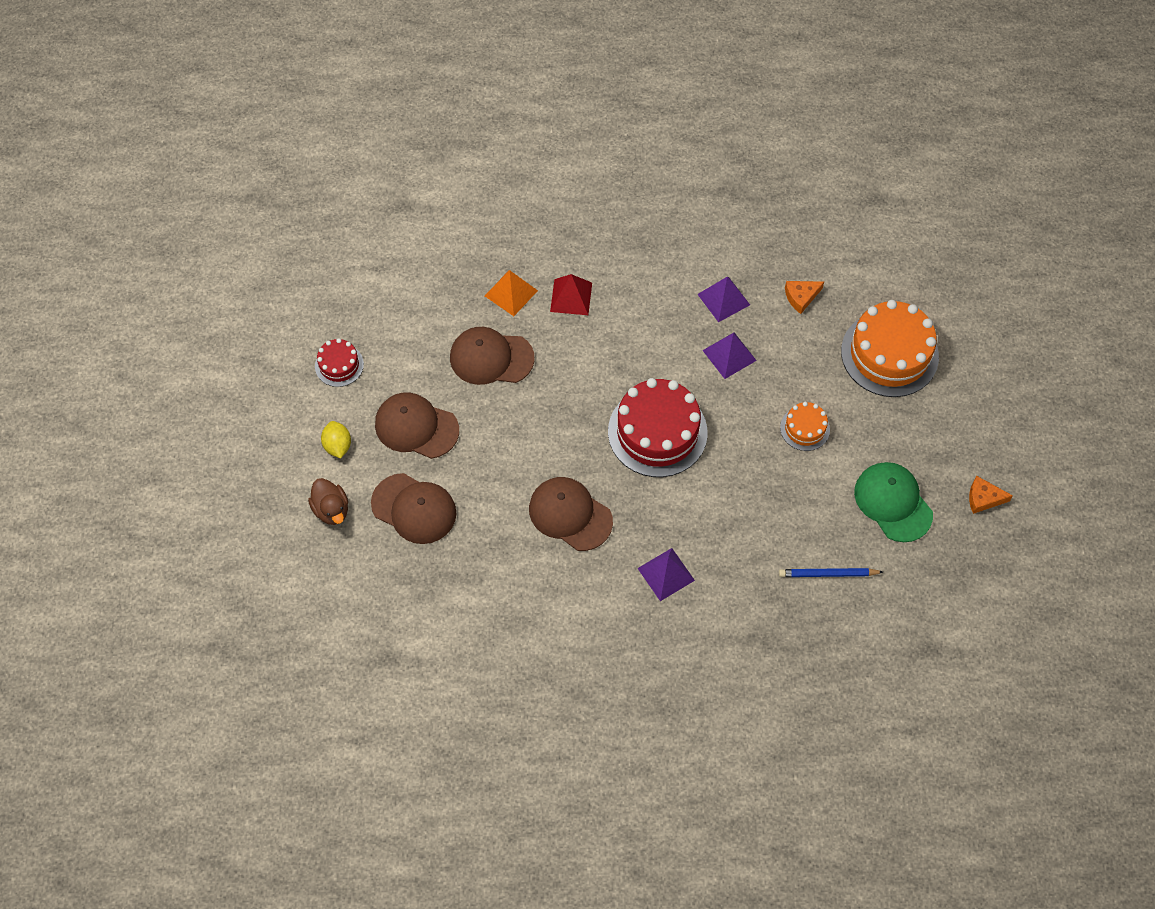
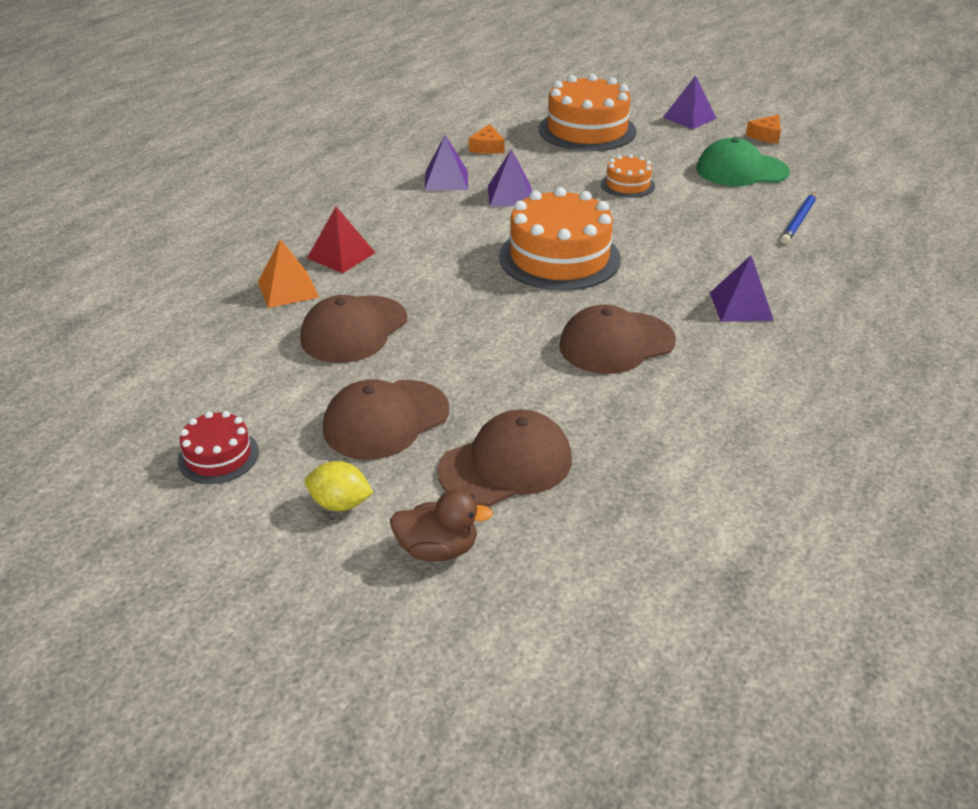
camera: 60 degrees left, 25 degrees down
(657, 432) = (559, 257): red cake -> orange cake
(978, 423) = (689, 118): none -> purple pyramid

